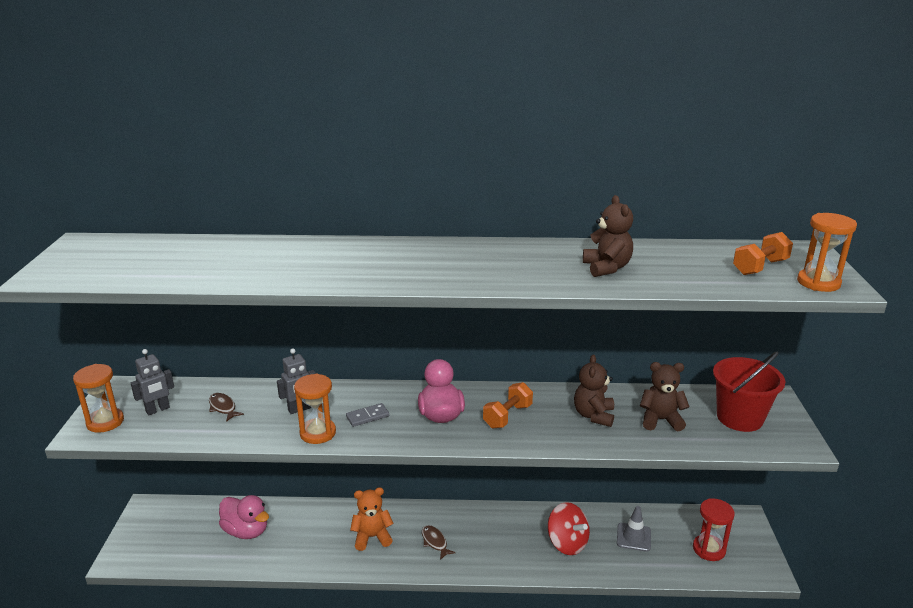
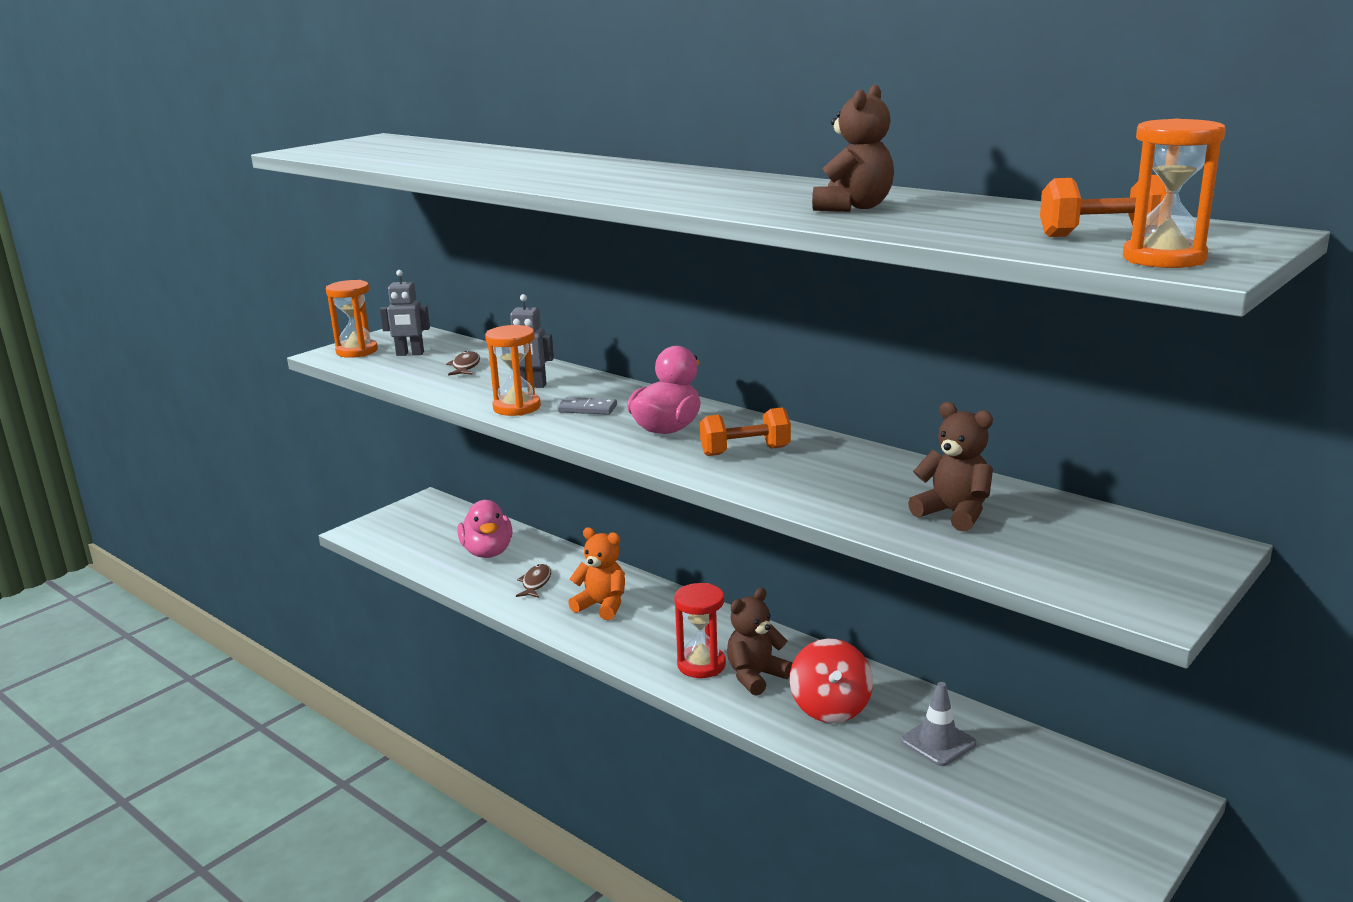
camera: 40 degrees right, 5 degrees down
(435, 542) = (664, 638): brown fish -> brown fish (536, 583)
(593, 415) = (861, 482): brown teddy bear -> brown teddy bear (755, 676)
(709, 549) = (1045, 806): red hourglass -> red hourglass (701, 665)
(739, 418) = (1094, 549): red bucket -> none

